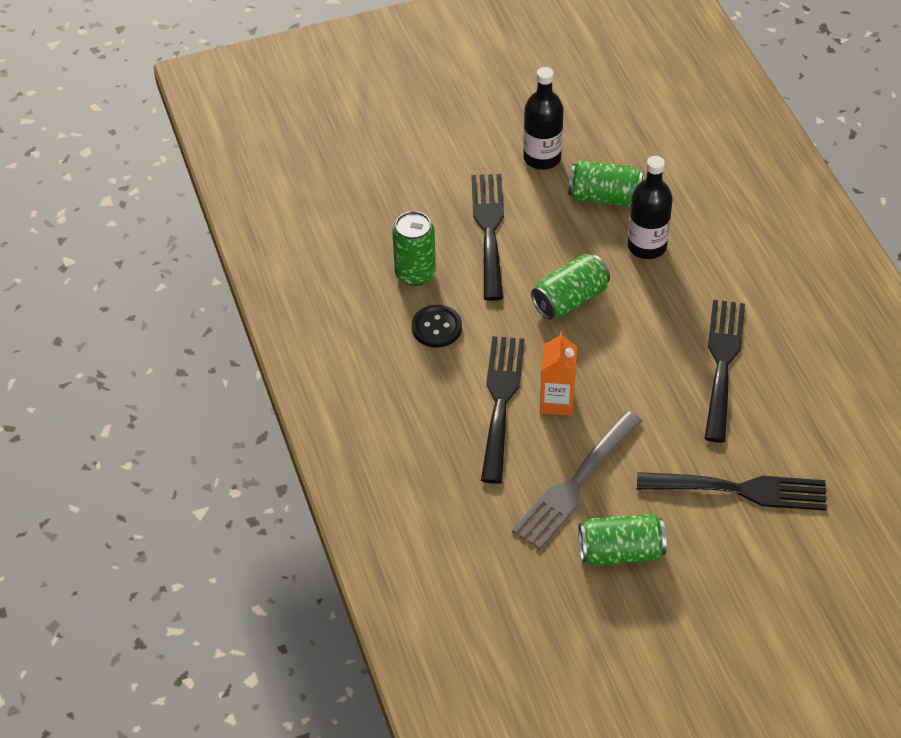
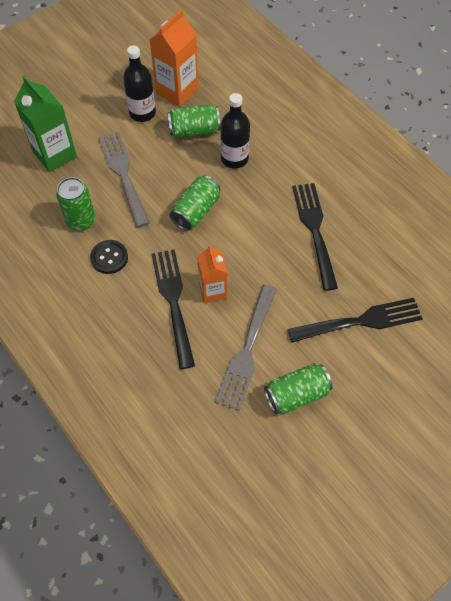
camera: 20 degrees left, 10 degrees up
(408, 183) = (55, 154): none -> green carton
(489, 230) = (123, 174): black fork -> grey fork
(600, 140) = (177, 91): none -> orange carton

